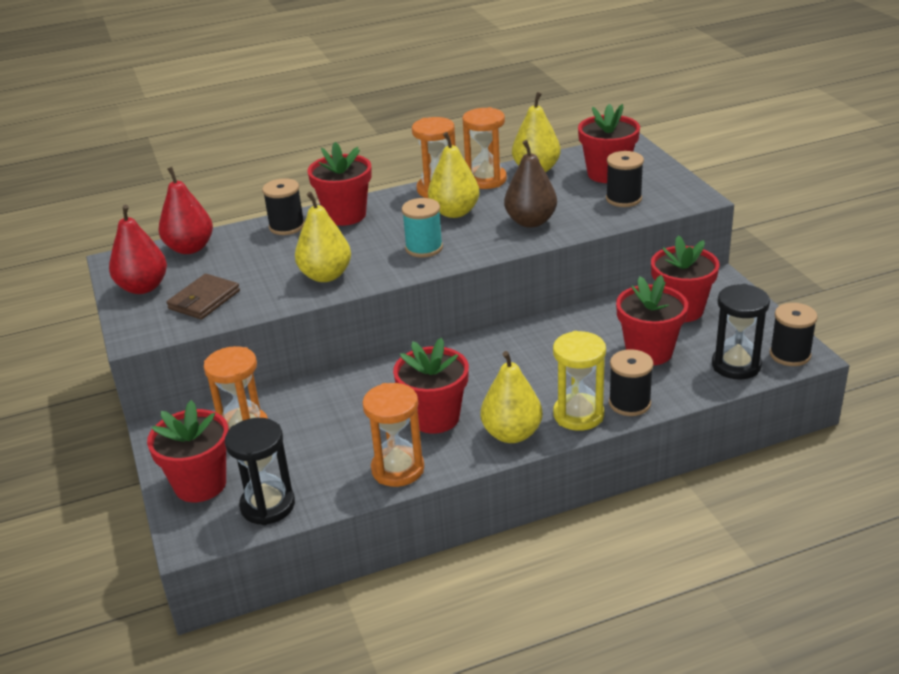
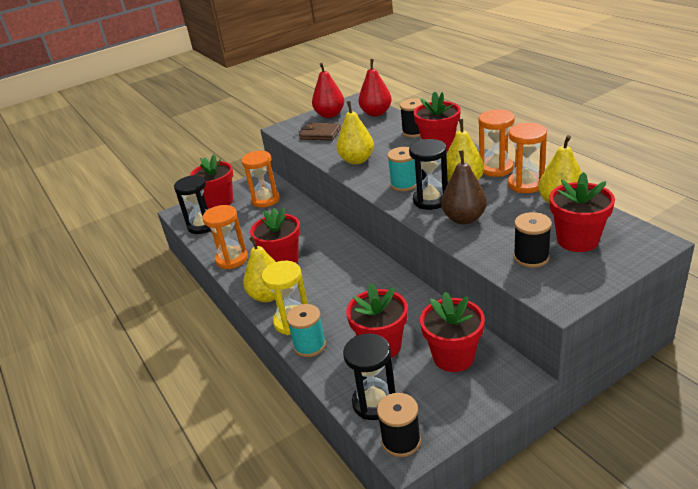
camera: 80 degrees right, 0 degrees up
(477, 236) = (430, 200): none -> black hourglass
(629, 403) = (309, 345): black spool -> turquoise spool

